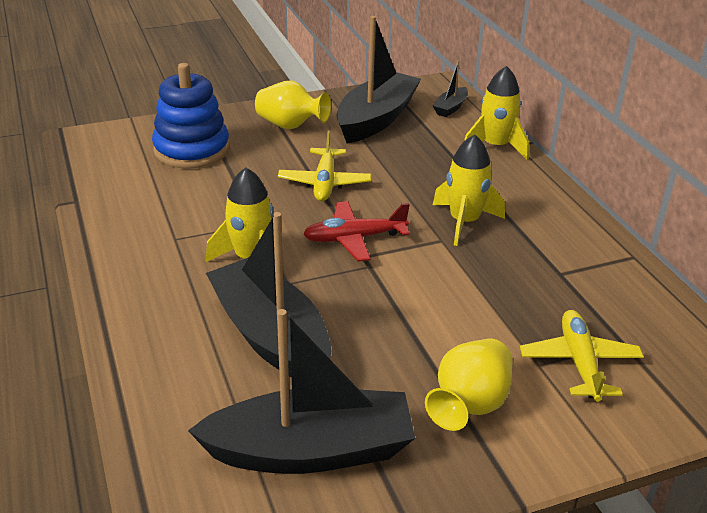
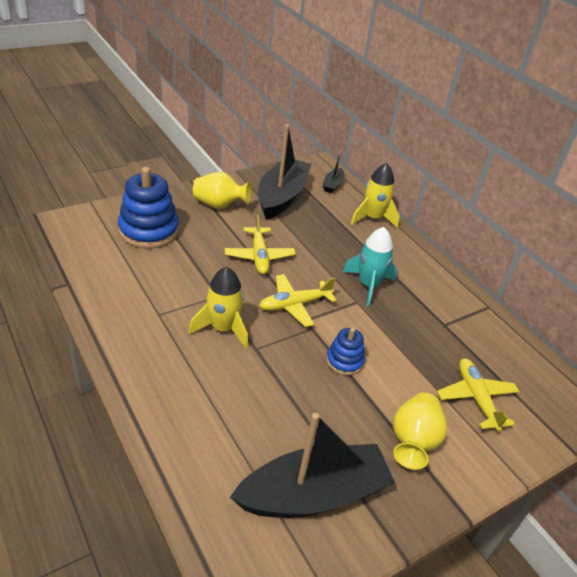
camera: 15 degrees left, 5 degrees up
(271, 336) = (257, 397): black boat -> none
(354, 238) = (294, 305): red plane -> yellow plane
(402, 305) = (344, 361): none -> blue stacking toy
(464, 222) = (368, 285): yellow rocket -> turquoise rocket

